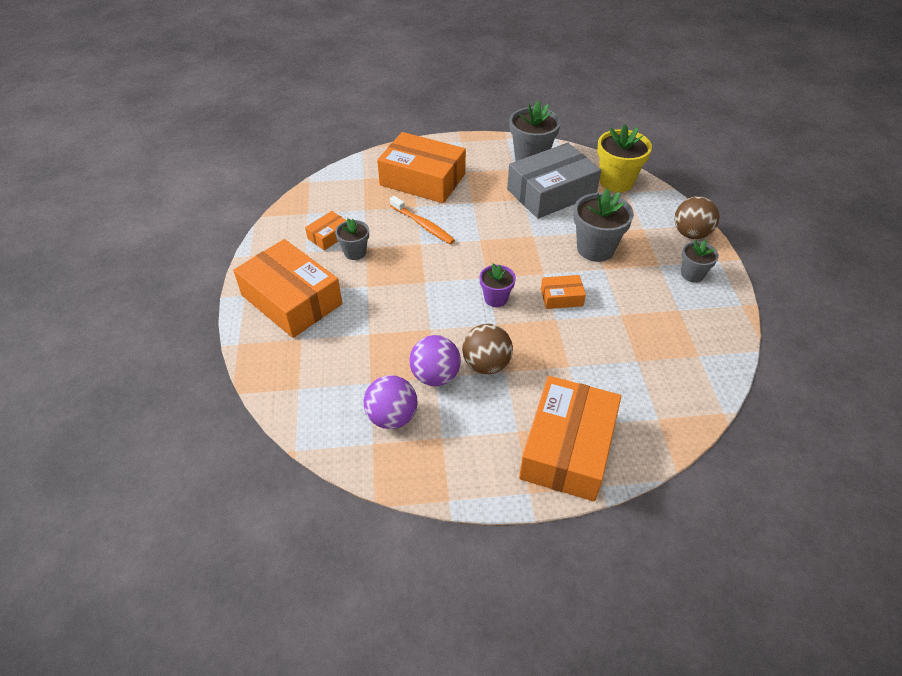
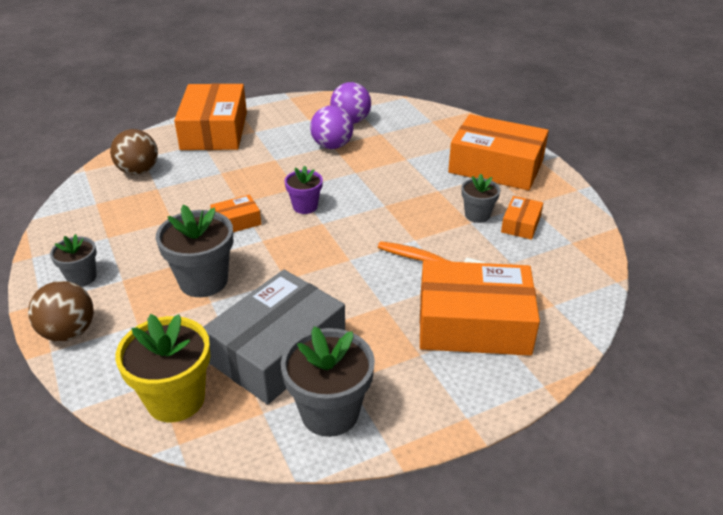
camera: 160 degrees right, 10 degrees down
(486, 364) = (293, 160): brown ball -> brown ball (138, 171)

